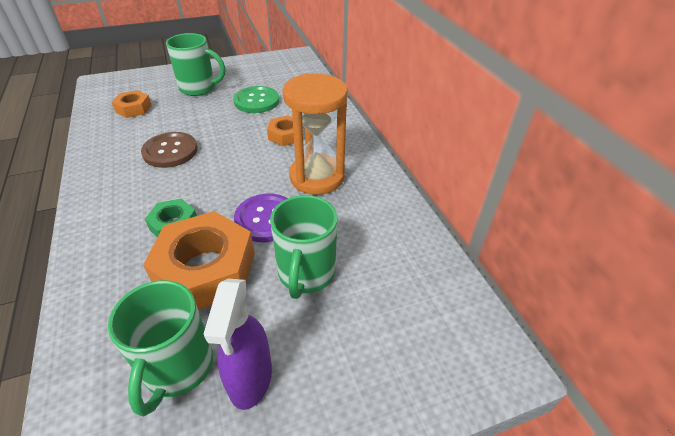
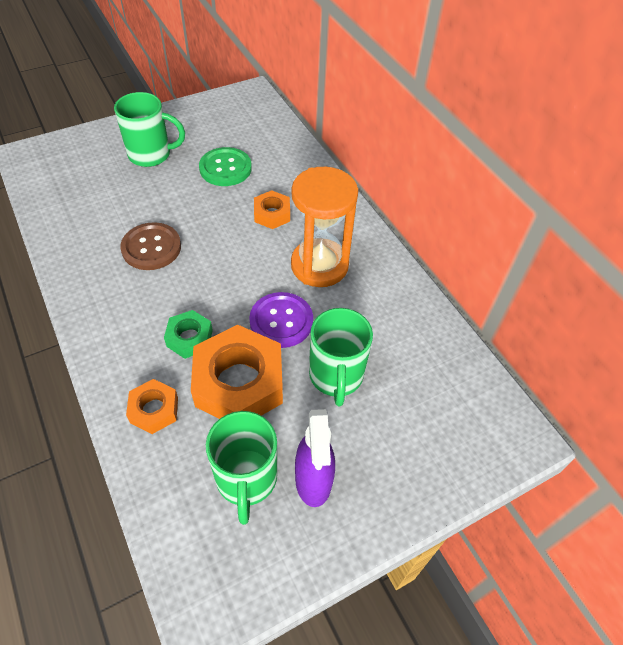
camera: 10 degrees left, 10 degrees up
(133, 108) = (85, 192): orange nut -> orange nut (154, 410)

